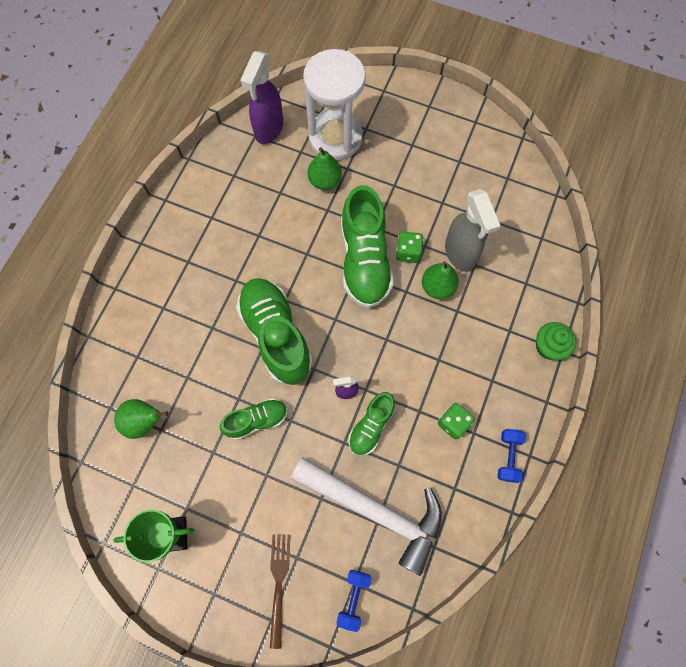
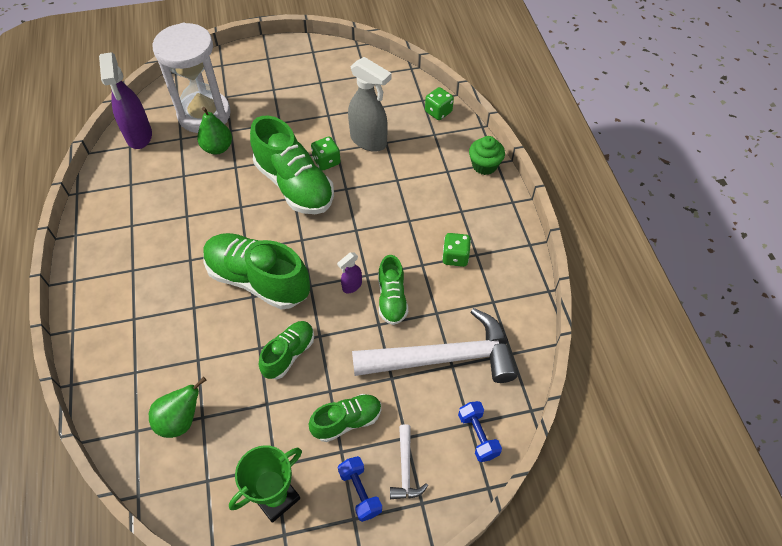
camera: 35 degrees left, 15 degrees down
(262, 511) = (347, 421): none -> green shoe
(278, 584) = (405, 469): brown fork -> white hammer
(437, 287) = (369, 172): green pear -> none
(508, 457) = (515, 255): blue dumbbell -> blue dumbbell (360, 492)
(547, 261) = (438, 112): none -> green dice

